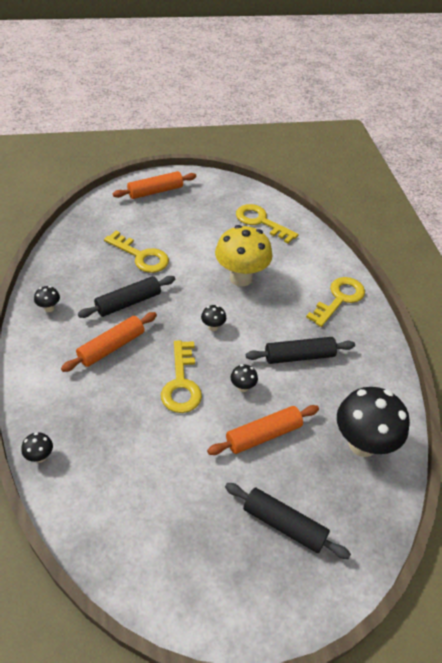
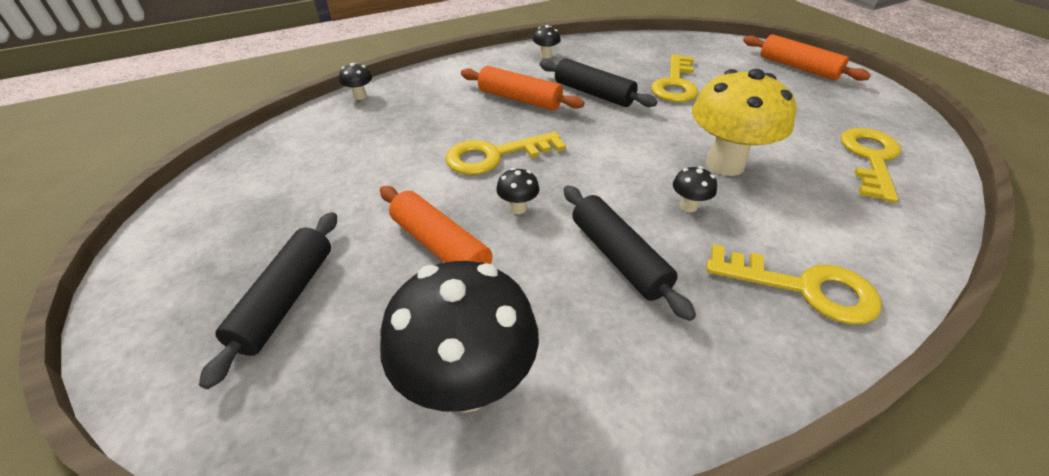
camera: 75 degrees right, 5 degrees down
(213, 327) = (607, 160): black mushroom -> black mushroom (688, 206)

